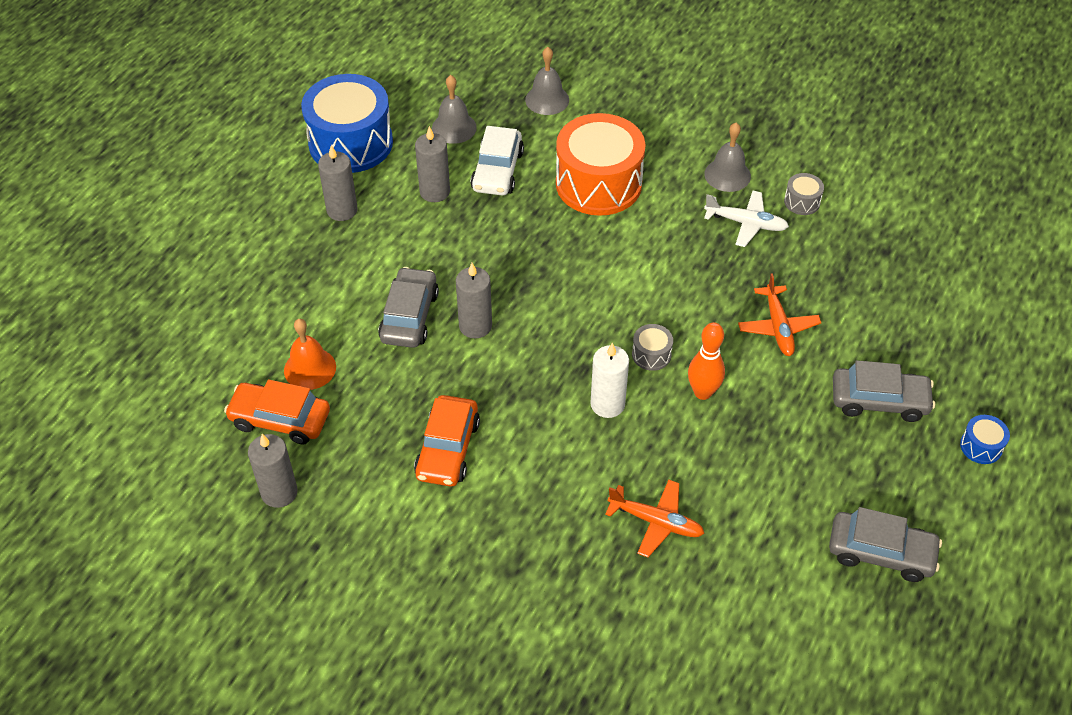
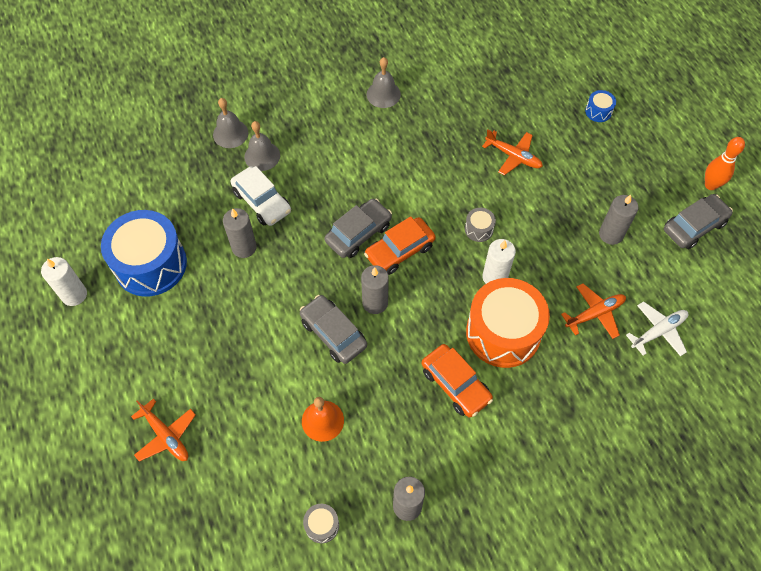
camera: 50 degrees left, 10 degrees up
(194, 268) = (166, 435): none -> orange plane
(271, 117) = (74, 295): none -> white candle
(280, 419) = (349, 467): orange car -> orange car (399, 251)
(342, 210) = (205, 310): grey candle -> grey candle (611, 234)
(454, 128) = (200, 198): grey bell -> grey bell (262, 156)
(598, 184) = (326, 159): orange drum -> orange drum (503, 333)
(703, 392) = (527, 225): orange bowling pin -> orange bowling pin (710, 185)
(746, 223) = (427, 113): white plane -> white plane (658, 331)
(802, 202) = (437, 77): grey drum -> grey drum (322, 525)
(879, 401) = (601, 151): grey car -> grey car (358, 233)
(981, 446) = (664, 133): blue drum -> blue drum (598, 111)

